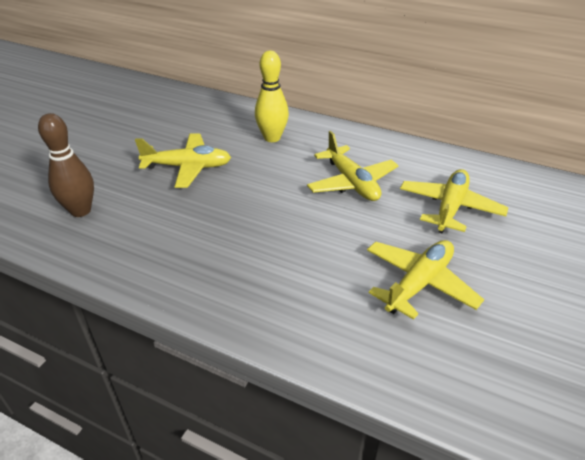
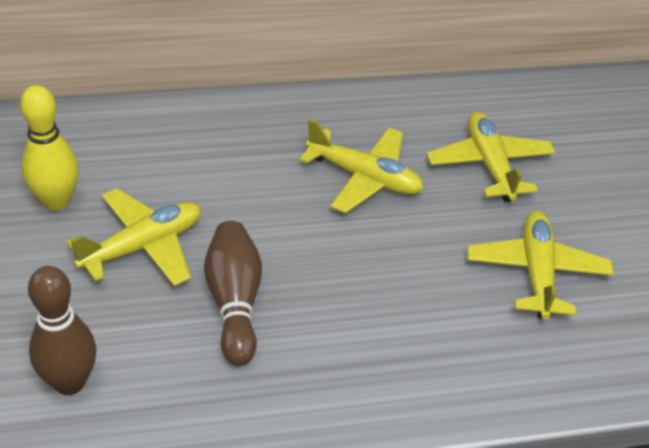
camera: 40 degrees left, 5 degrees up
(202, 212) = (234, 302): none -> brown bowling pin
(272, 138) = (206, 151): yellow bowling pin -> yellow bowling pin (56, 201)

